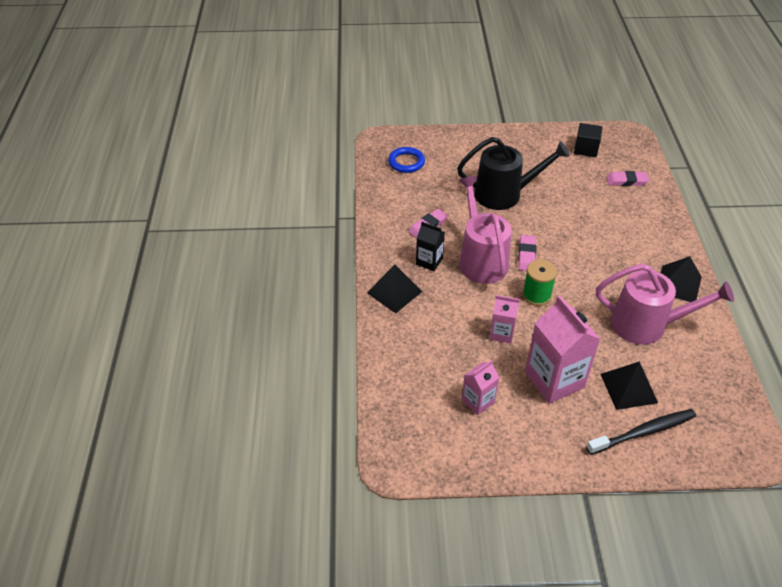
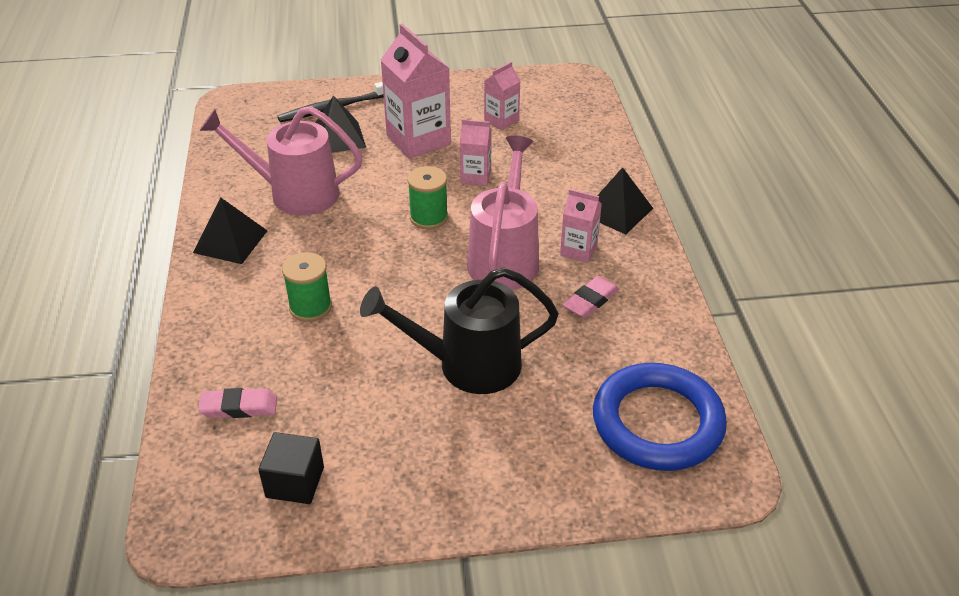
camera: 175 degrees right, 5 degrees down
(406, 162) = (657, 422): blue ring -> blue ring, size x1.83
(429, 261) = (578, 250): black carton -> pink carton
(481, 259) = (505, 257): pink watering can -> pink watering can turned 150 degrees counterclockwise
(526, 255) = (437, 266): pink eraser -> none
(605, 232) = (310, 307): none -> green spool

